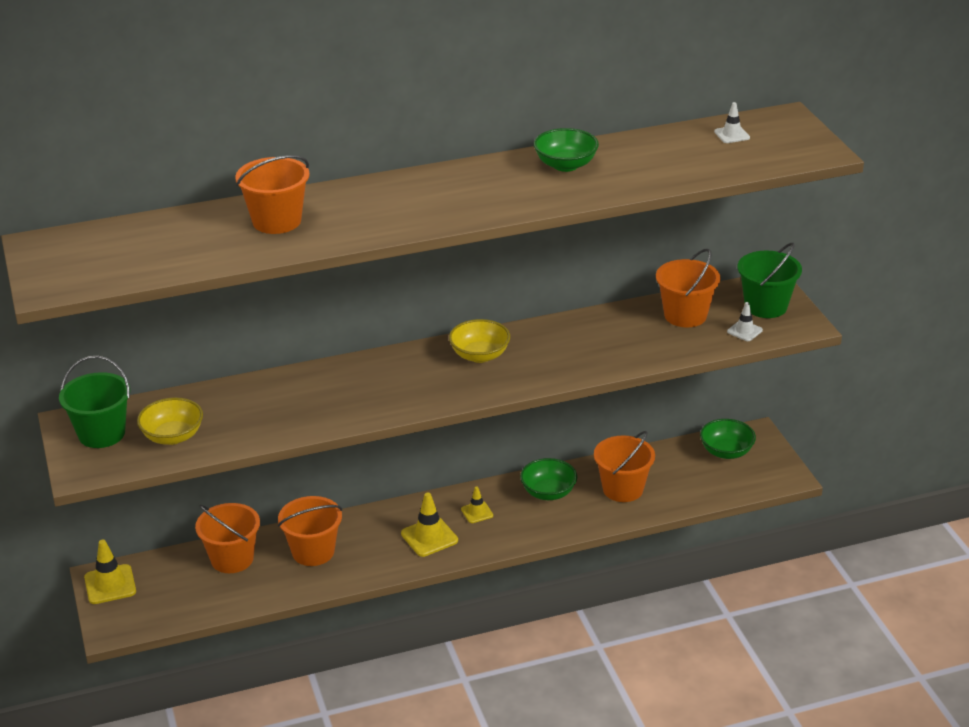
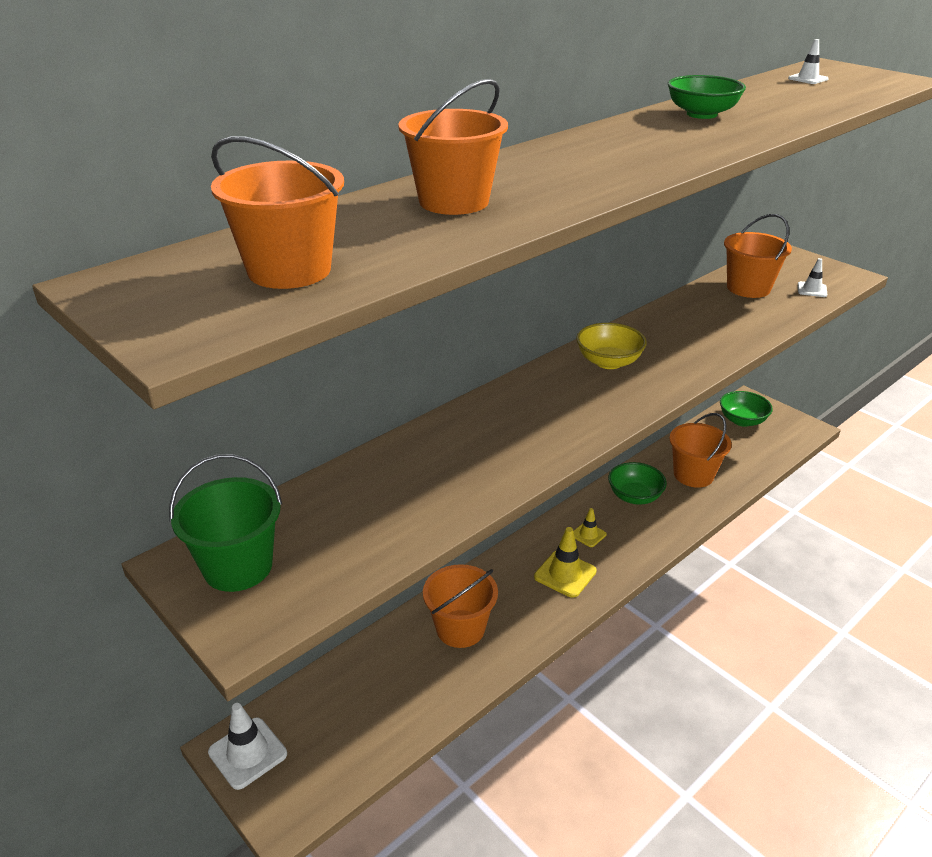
camera: 25 degrees left, 0 degrees up
(110, 584) = (247, 753): yellow traffic cone -> white traffic cone
(173, 436) = (341, 542): yellow bowl -> none
(232, 559) = (377, 667): orange bucket -> orange bucket (289, 270)
(766, 306) = (802, 268): green bucket -> none

